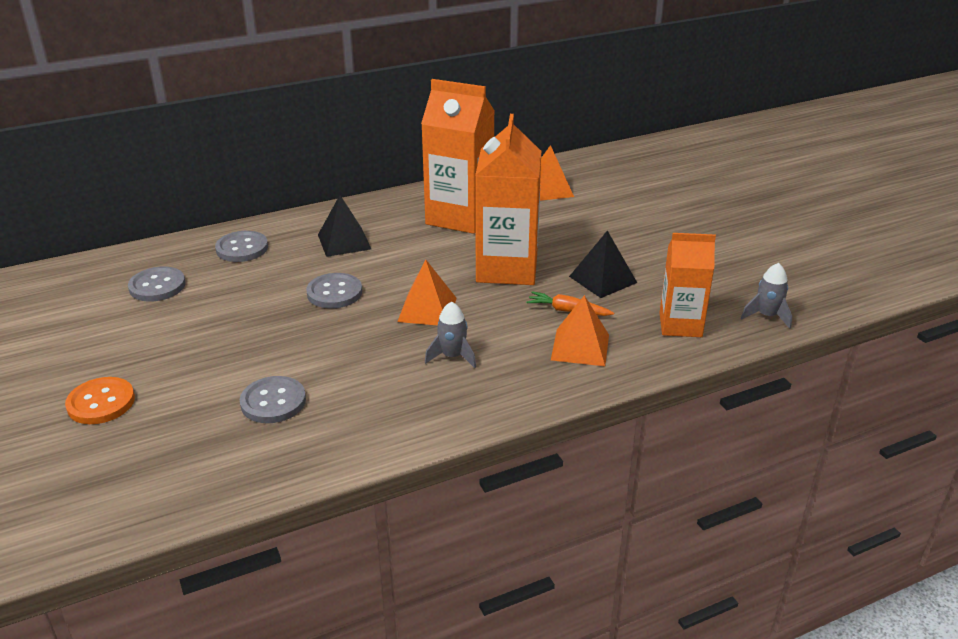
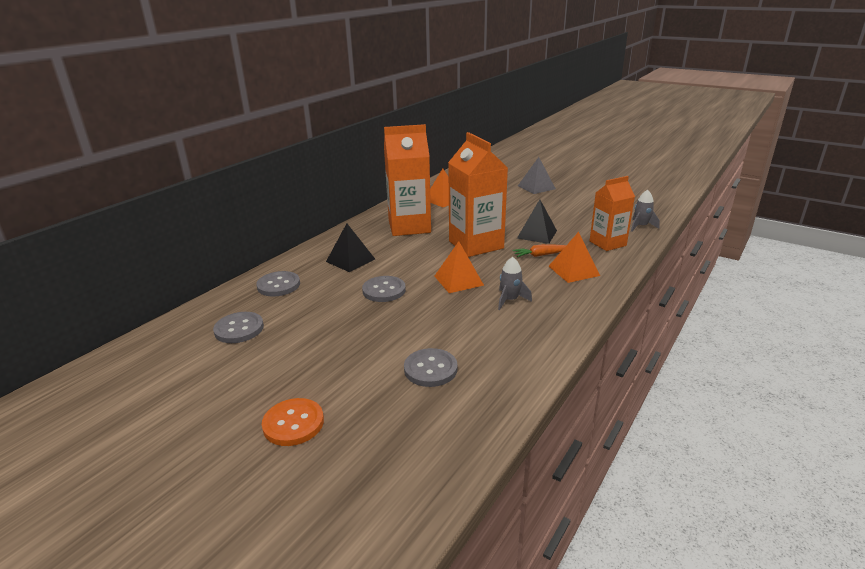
camera: 30 degrees left, 5 degrees down
(700, 206) = (536, 187): none -> grey pyramid

